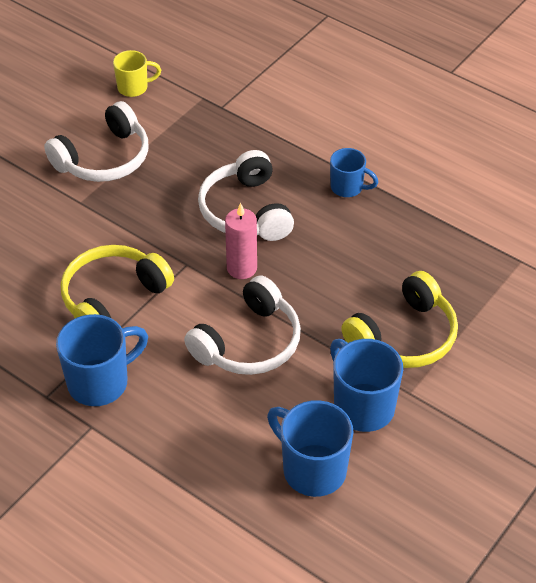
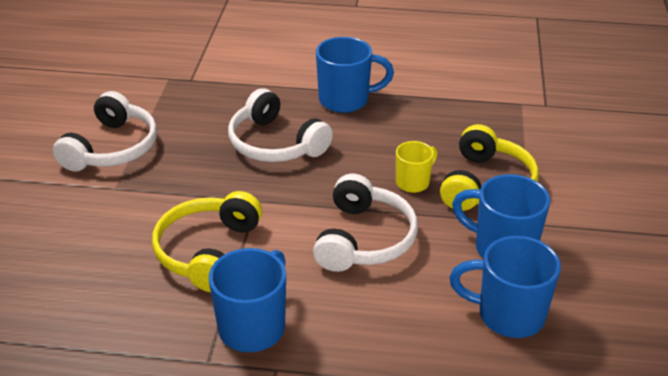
camera: 30 degrees left, 10 degrees down
(134, 88) = (99, 89): yellow mug -> yellow mug (413, 182)
(242, 268) = (308, 186): pink candle -> none
(348, 187) = (346, 100): blue mug -> blue mug, size x1.65

